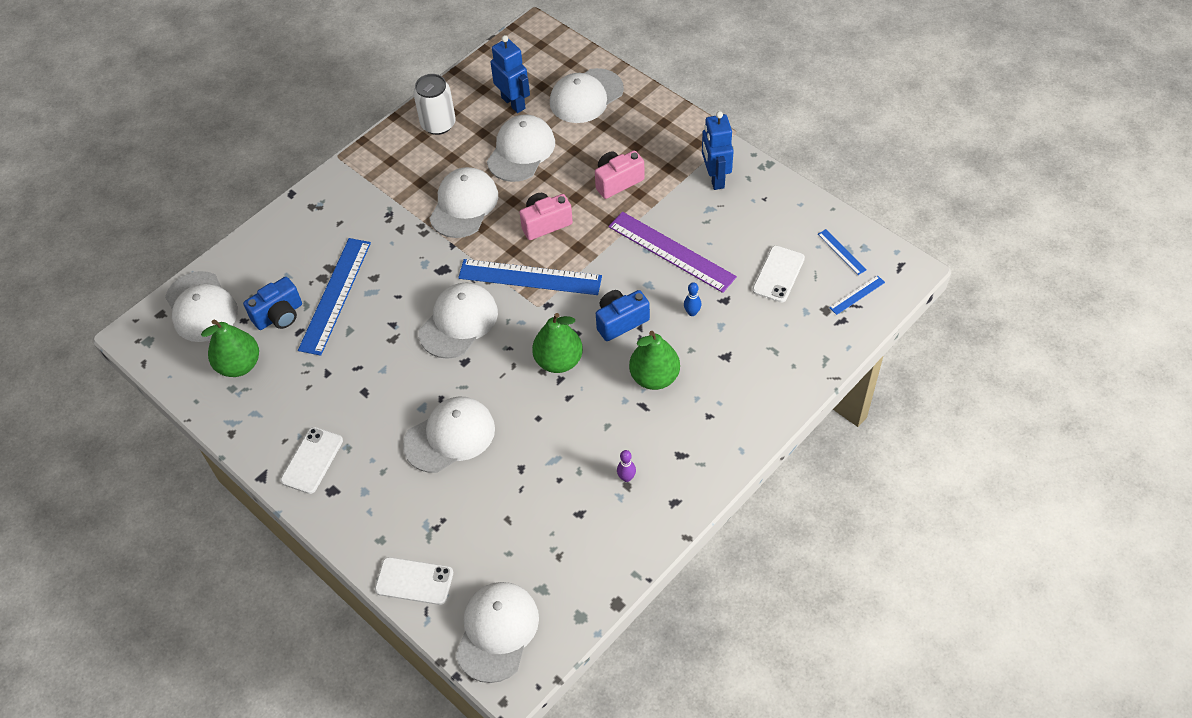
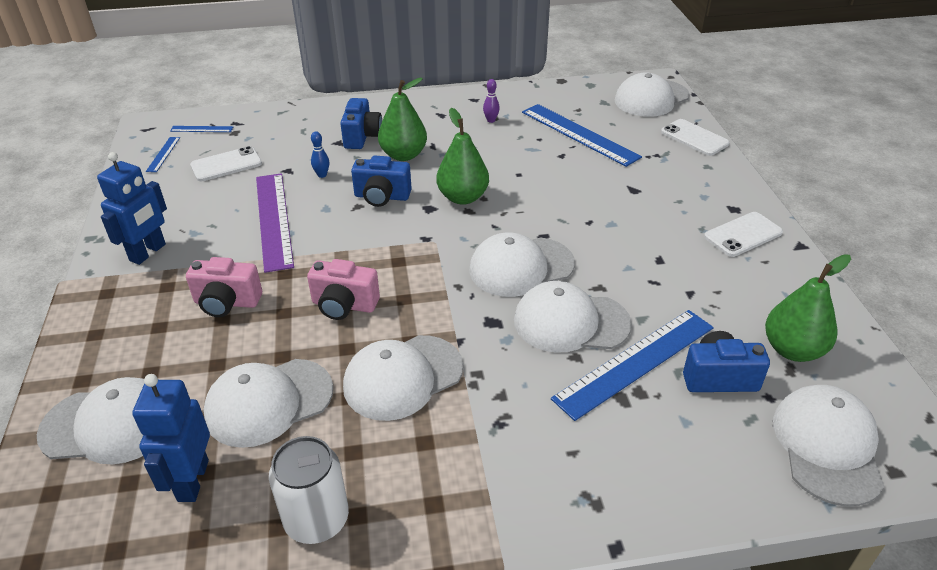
camera: 145 degrees left, 15 degrees down
(450, 436) = (602, 195): white cap -> white cap (570, 322)
(530, 277) = (415, 267): blue ruler -> blue ruler (579, 134)
(715, 376) = (362, 137): none -> blue camera

